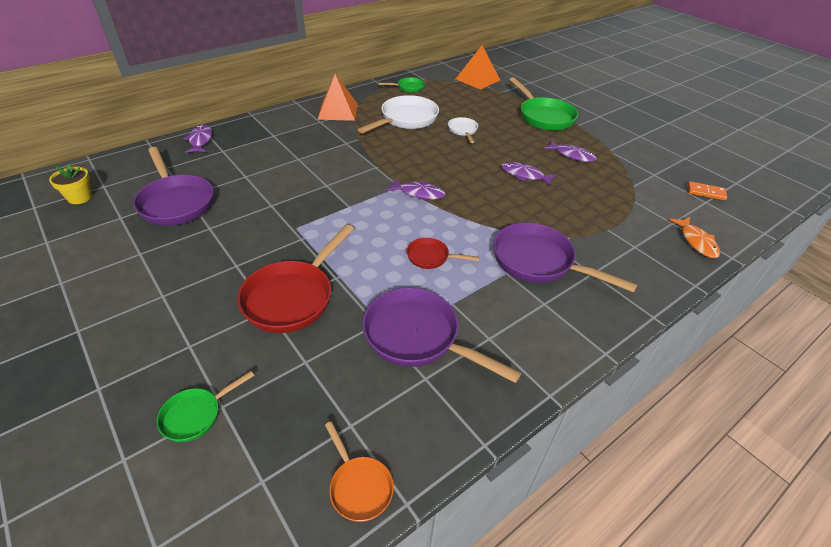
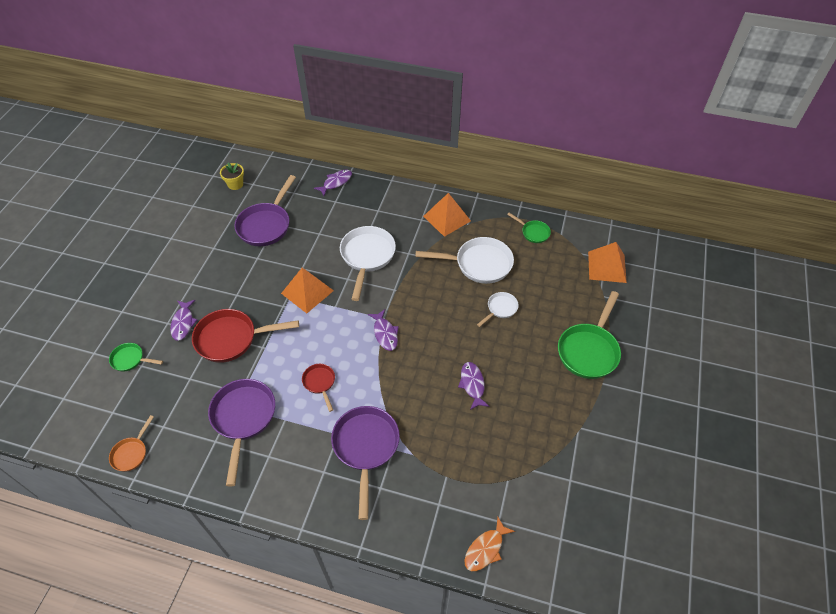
camera: 55 degrees right, 10 degrees up
(306, 215) = (307, 292): none -> orange pyramid
(317, 164) = (367, 257): none -> white pan
(572, 155) = (539, 403): purple fish -> purple fish (183, 323)
(706, 192) = (578, 534): orange domino -> none

